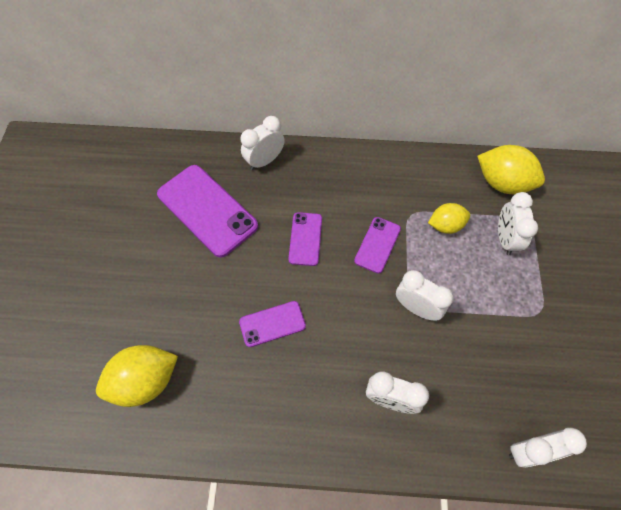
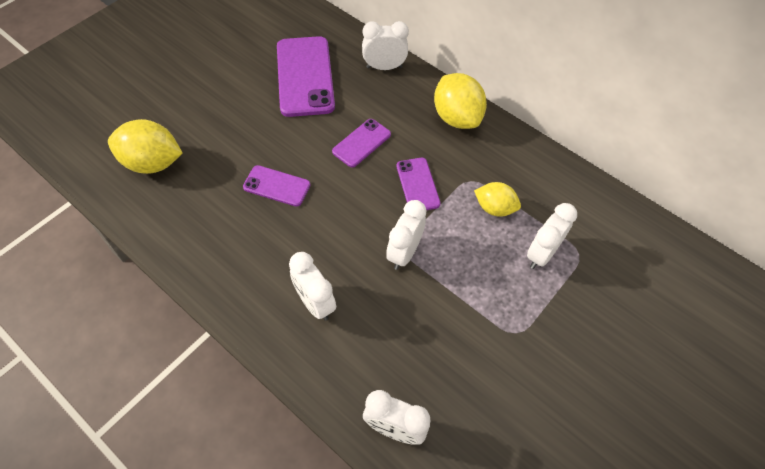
camera: 35 degrees right, 5 degrees down
(377, 245) = (418, 185): purple phone -> purple phone turned 75 degrees counterclockwise
(416, 308) = (404, 252): white clock -> white clock turned 135 degrees counterclockwise
(502, 183) = (586, 208): yellow lemon -> yellow lemon (456, 117)

